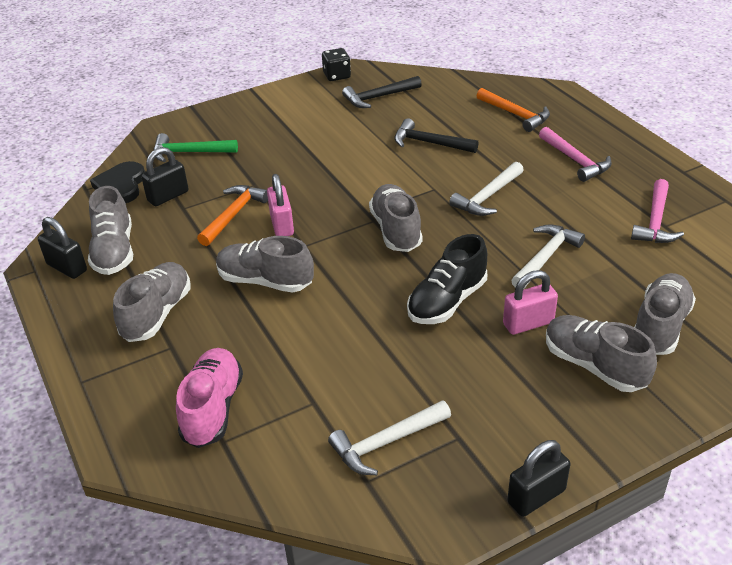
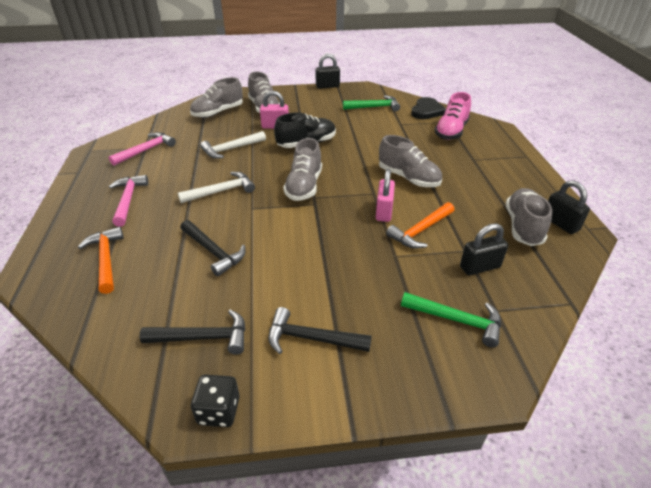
camera: 160 degrees left, 0 degrees up
(121, 186) = (531, 295): black heart -> black heart (427, 111)
(157, 314) = (483, 177): grey shoe -> none
(300, 115) = (311, 338): none -> black hammer
(386, 443) = (374, 107): white hammer -> green hammer

